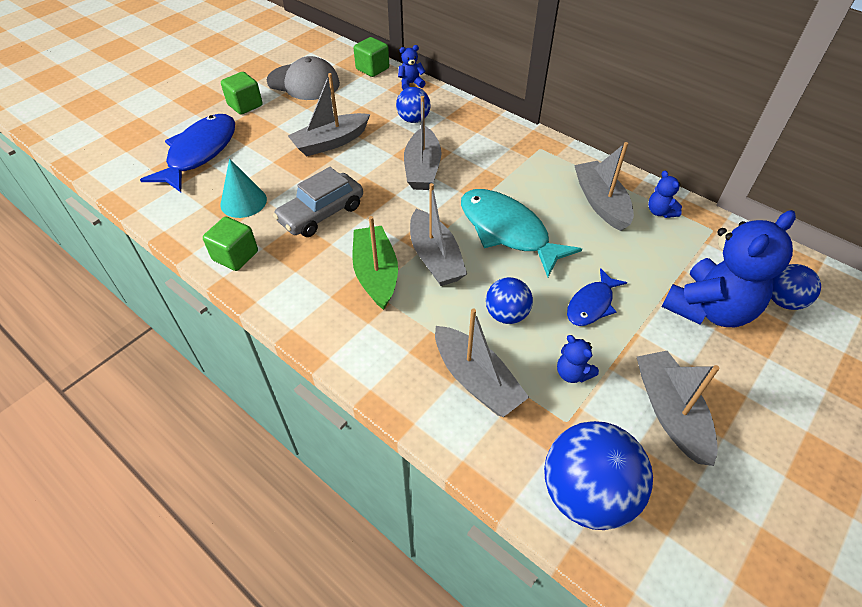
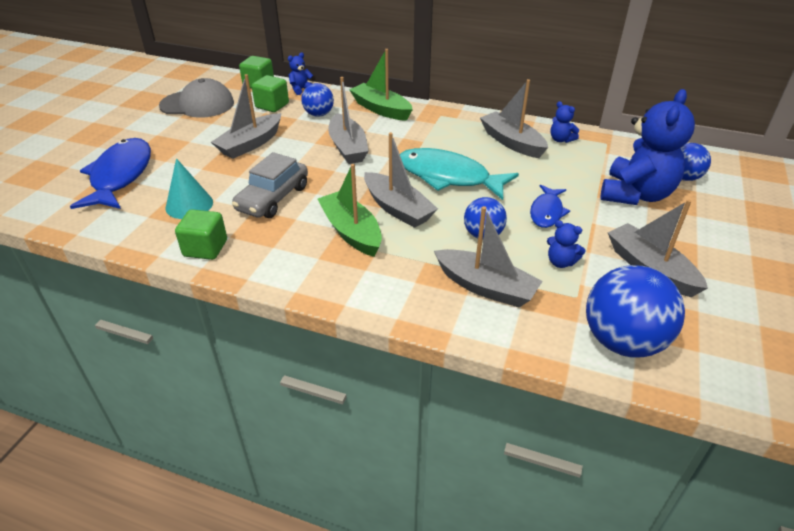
camera: 20 degrees left, 10 degrees down
(245, 105) = (147, 131): green cube -> green cube (272, 105)
(480, 127) = (381, 109): none -> green boat

